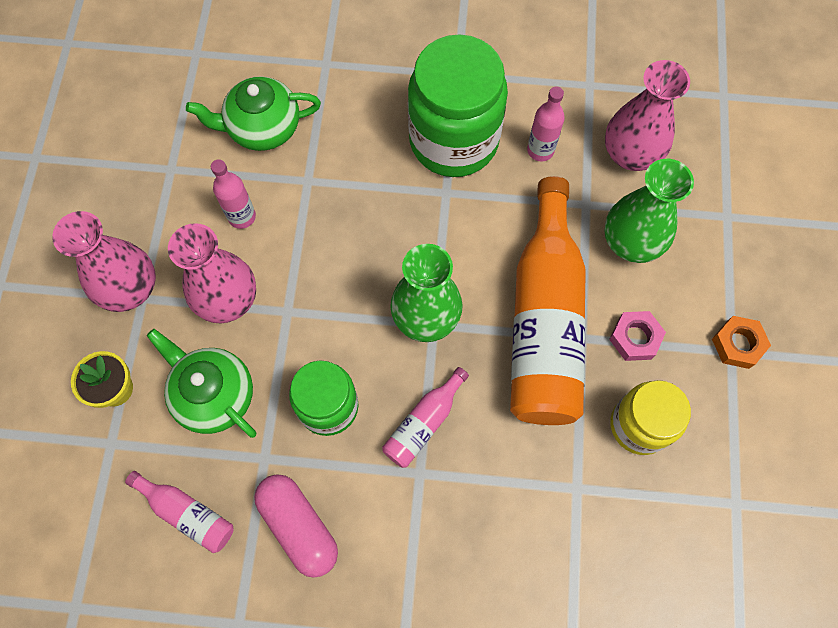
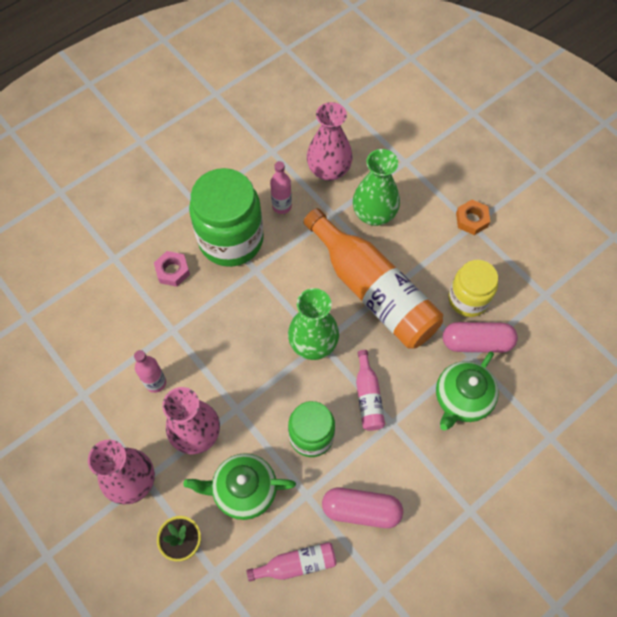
camera: 45 degrees left, 5 degrees down
(262, 128) = (114, 324): green teapot -> green teapot (462, 399)
(599, 479) = (476, 342): none -> pink capsule
(635, 338) = (423, 259): pink nut -> pink nut (172, 271)

